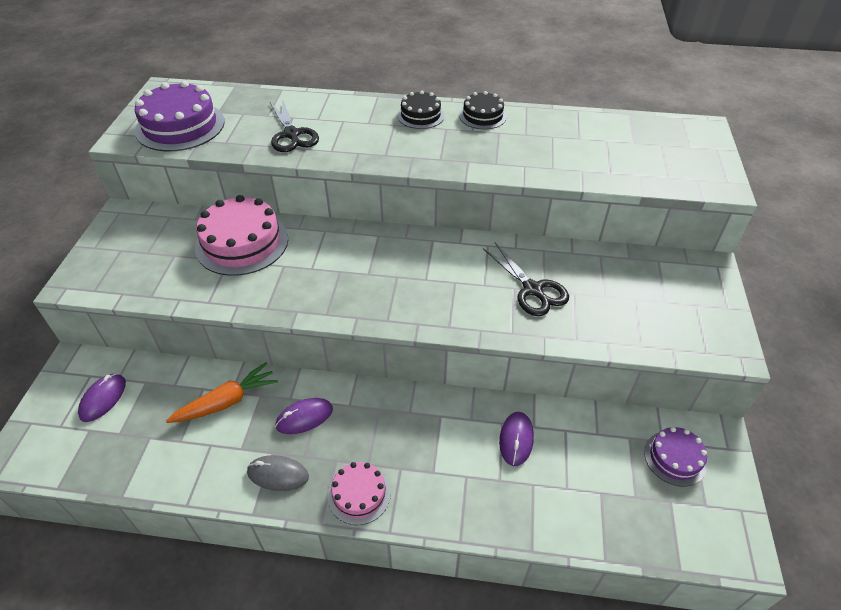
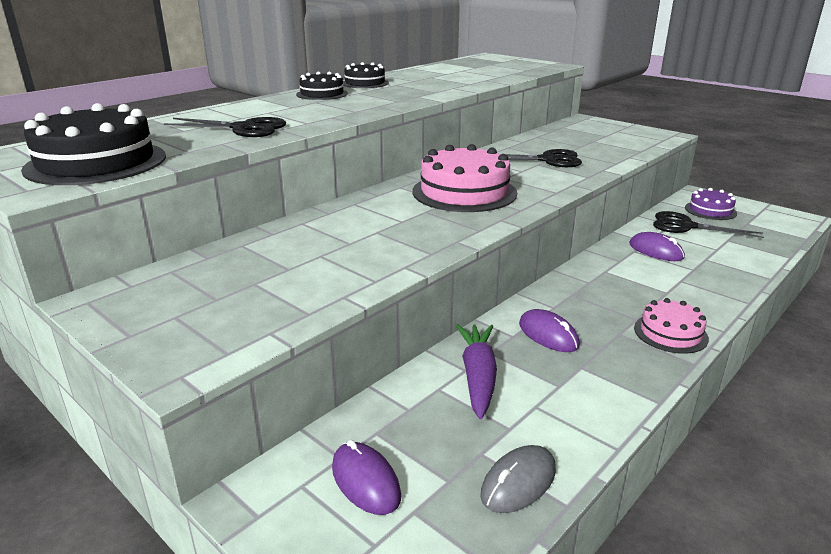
camera: 55 degrees left, 20 degrees down
(180, 126) = (96, 162): purple cake -> black cake
(227, 401) = (478, 376): orange carrot -> purple carrot
(242, 243) = (303, 242): pink cake -> pink cake (464, 192)
(278, 474) = (615, 371): grey mouse -> grey mouse (518, 482)
(304, 417) = (548, 335): purple mouse -> purple mouse turned 45 degrees counterclockwise
(604, 447) = (686, 226): none -> black scissors

